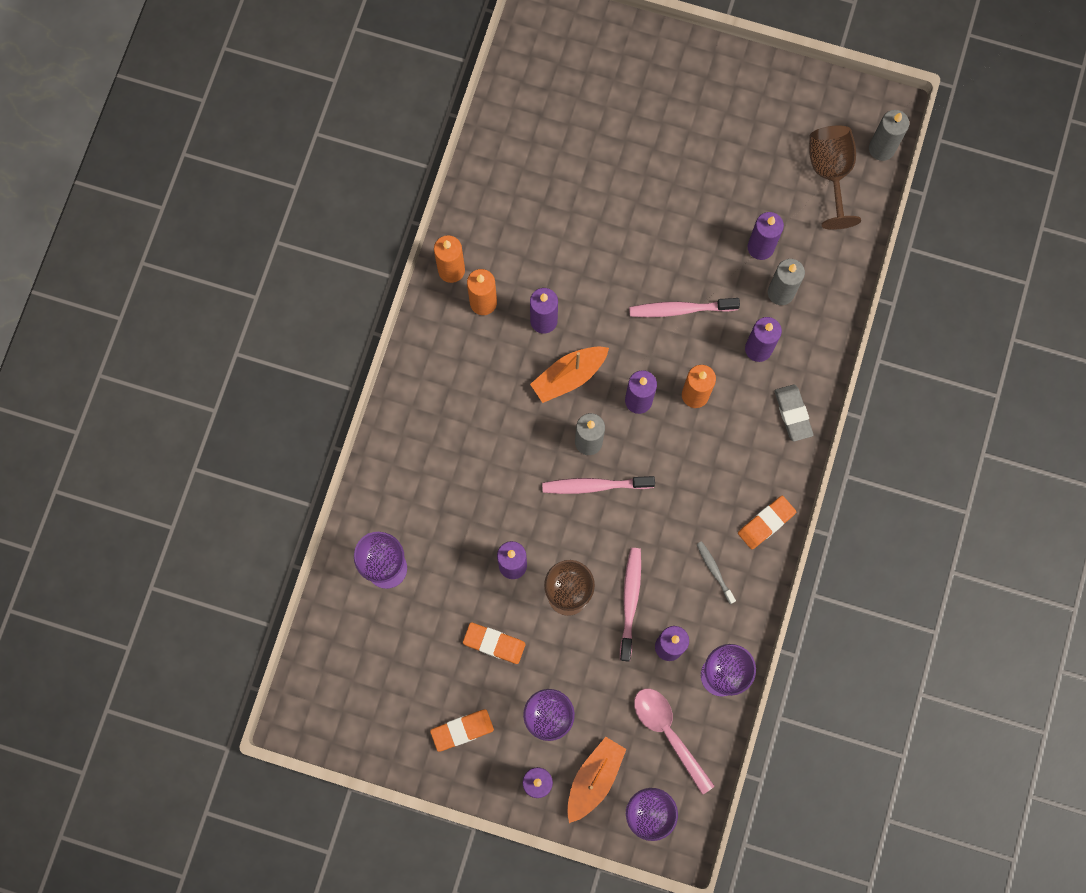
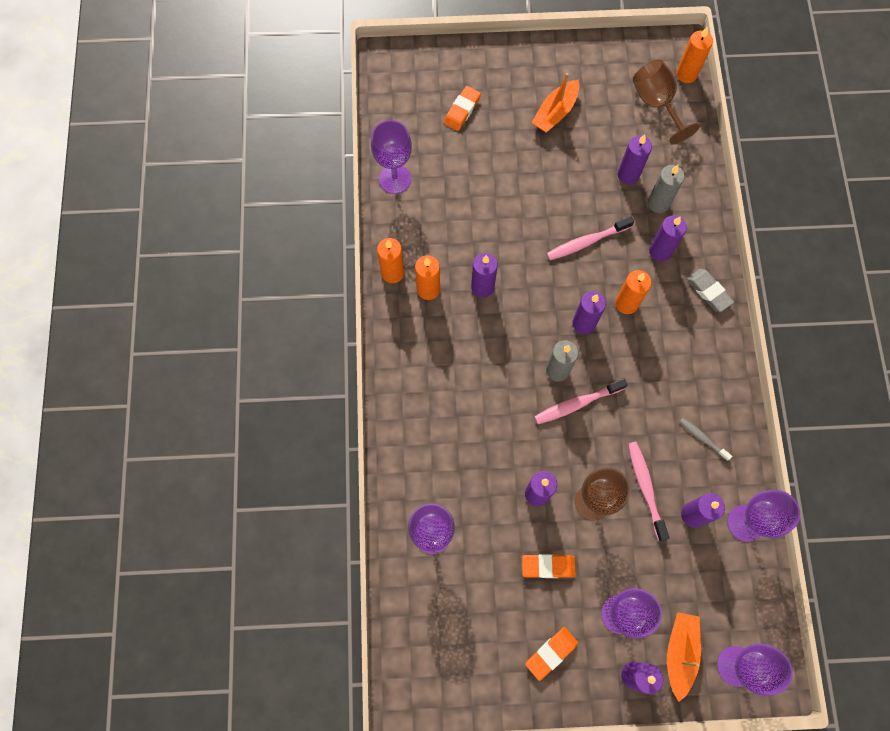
camera: 20 degrees left, 5 degrees down
(494, 162) = (395, 179): none -> purple goblet
(569, 376) = (520, 324): orange boat -> orange boat (555, 112)
(668, 733) = (724, 589): pink spoon -> none
(766, 523) = (726, 384): orange eraser -> orange eraser (462, 110)
(881, 148) = (686, 74): grey candle -> orange candle

